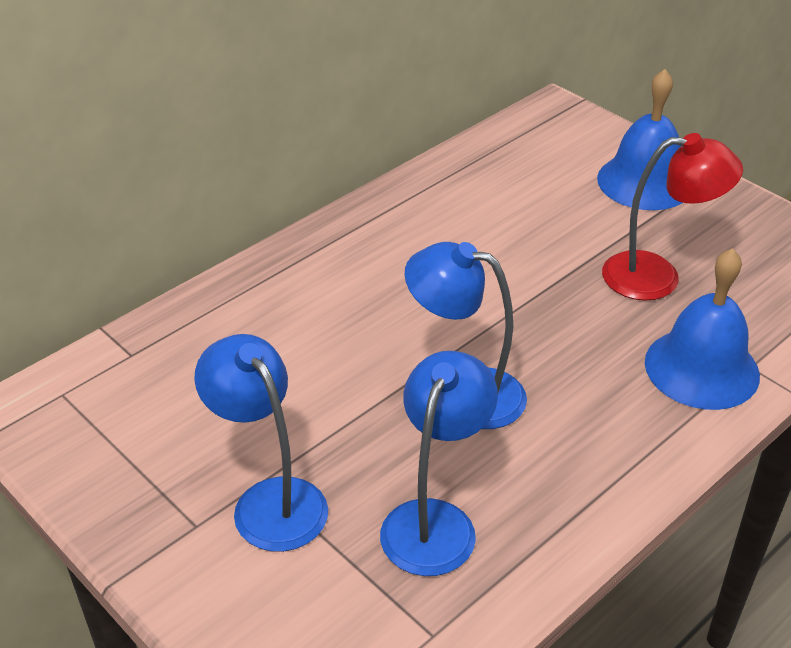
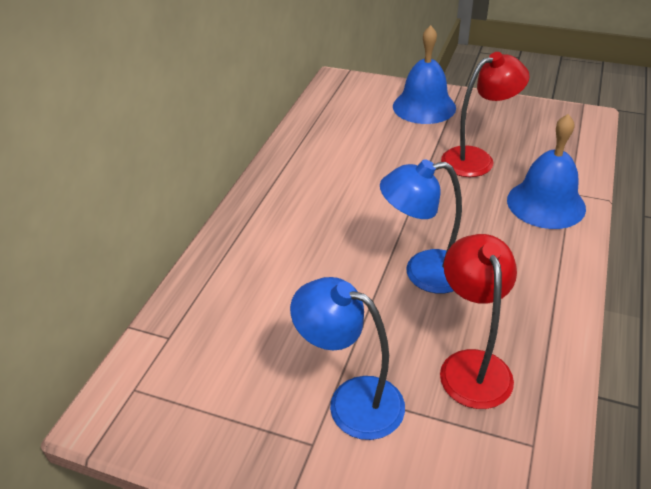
camera: 25 degrees left, 0 degrees up
(435, 521) = (472, 365): blue lamp -> red lamp

